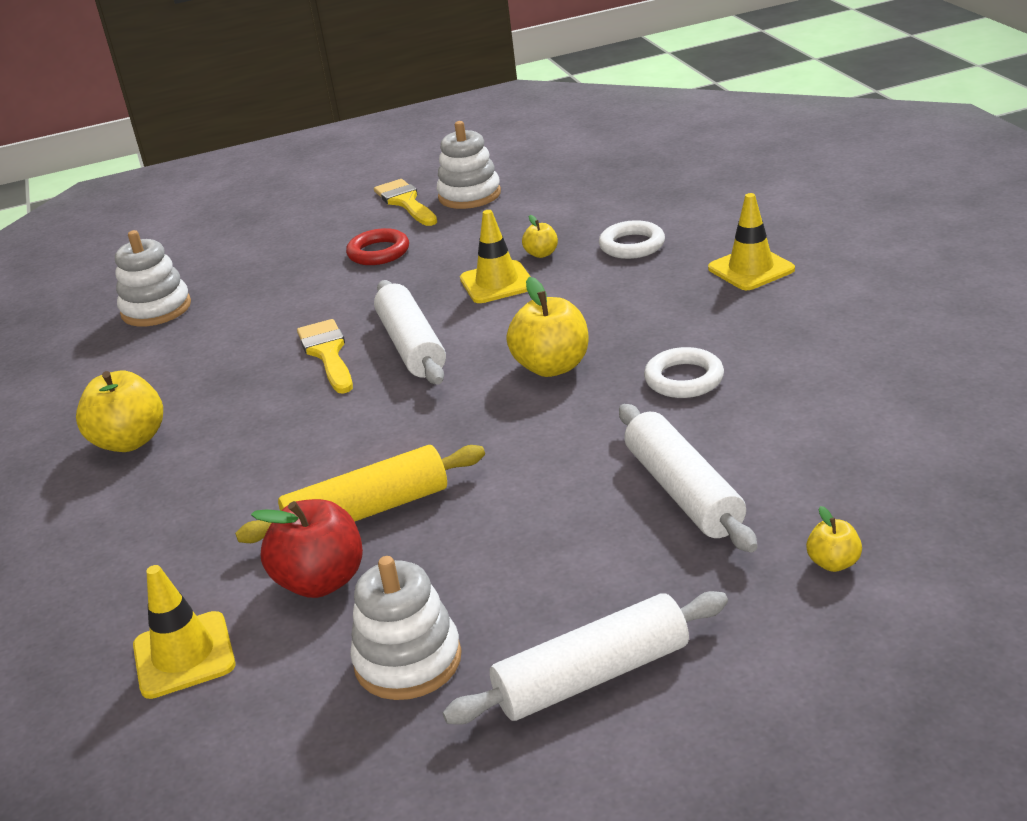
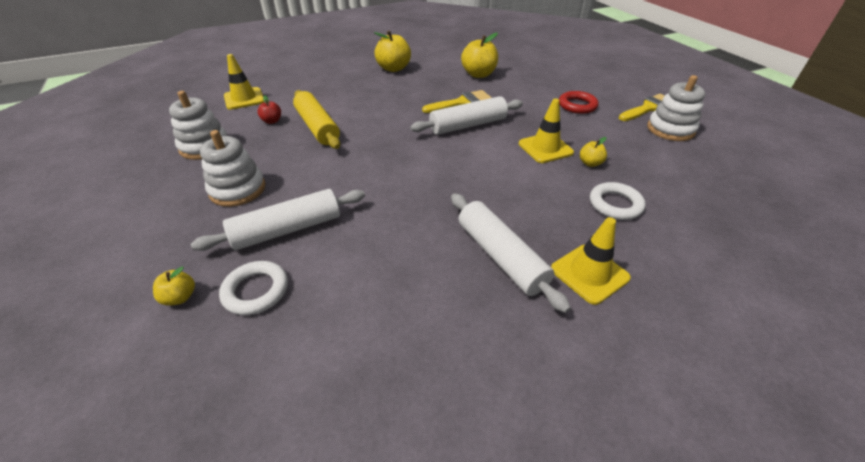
camera: 80 degrees right, 10 degrees up
(156, 309) = (506, 58): white stacking toy -> white stacking toy (238, 190)
(321, 581) = (272, 121): red apple -> red apple, size x0.51
(552, 367) = (439, 174): yellow apple -> yellow apple (478, 74)
(592, 676) = (155, 198): white rolling pin -> white rolling pin (501, 256)
(684, 379) = (416, 231): white ring -> white ring (256, 291)

